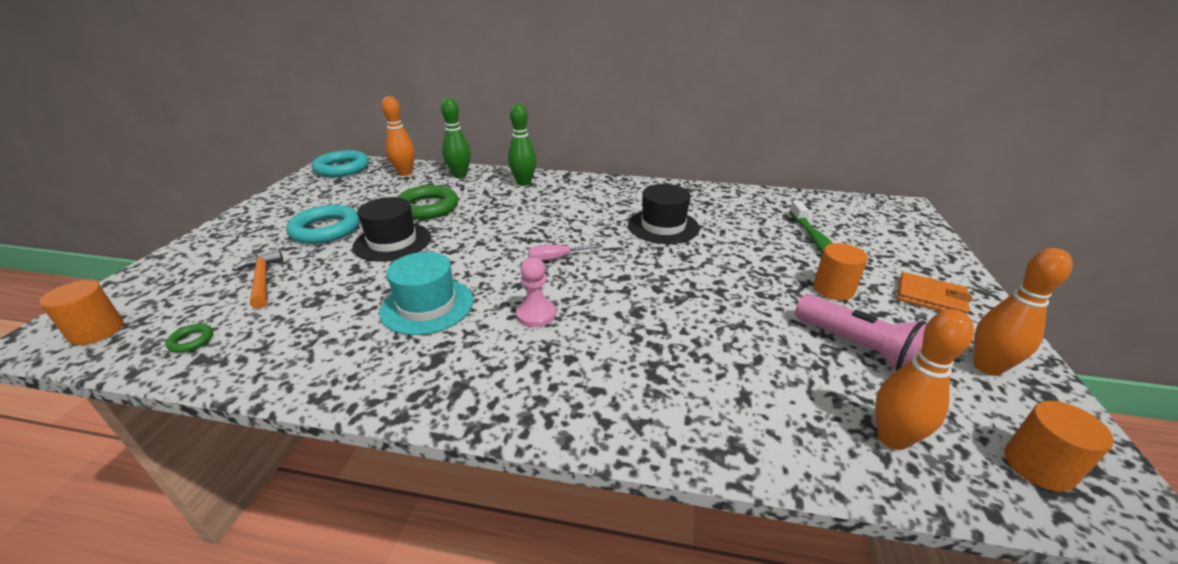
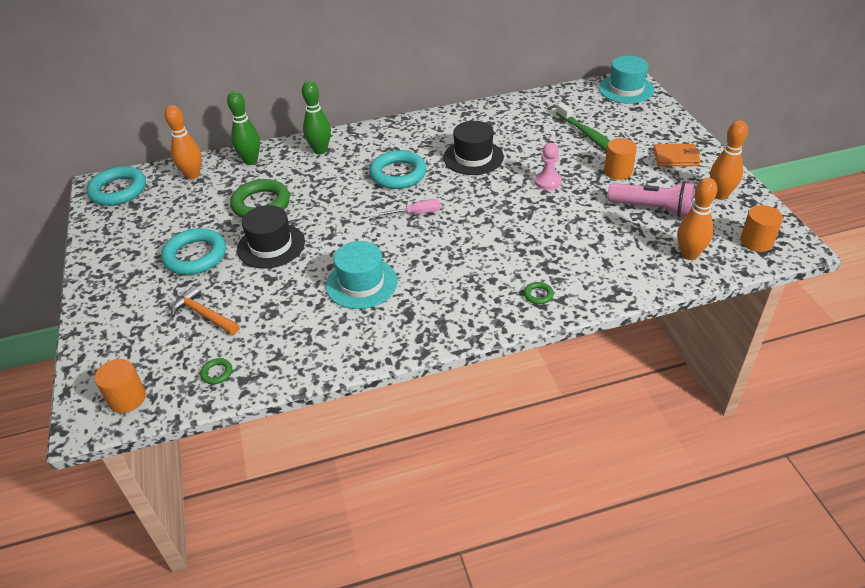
camera: 25 degrees left, 10 degrees up
(536, 314) = (444, 260): pink pawn -> pink pawn (548, 182)
(556, 258) = (418, 213): pink screwdriver -> pink screwdriver turned 150 degrees counterclockwise
(573, 219) = (398, 174): none -> turquoise ring
(611, 403) = (538, 295): none -> green ring
(893, 212) = (626, 89): none -> turquoise hat

